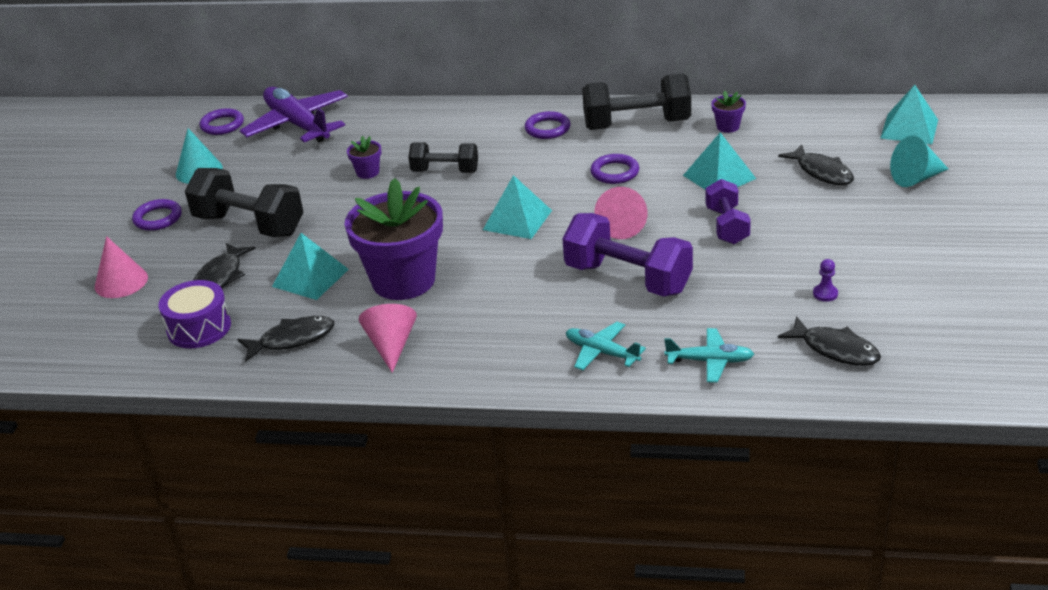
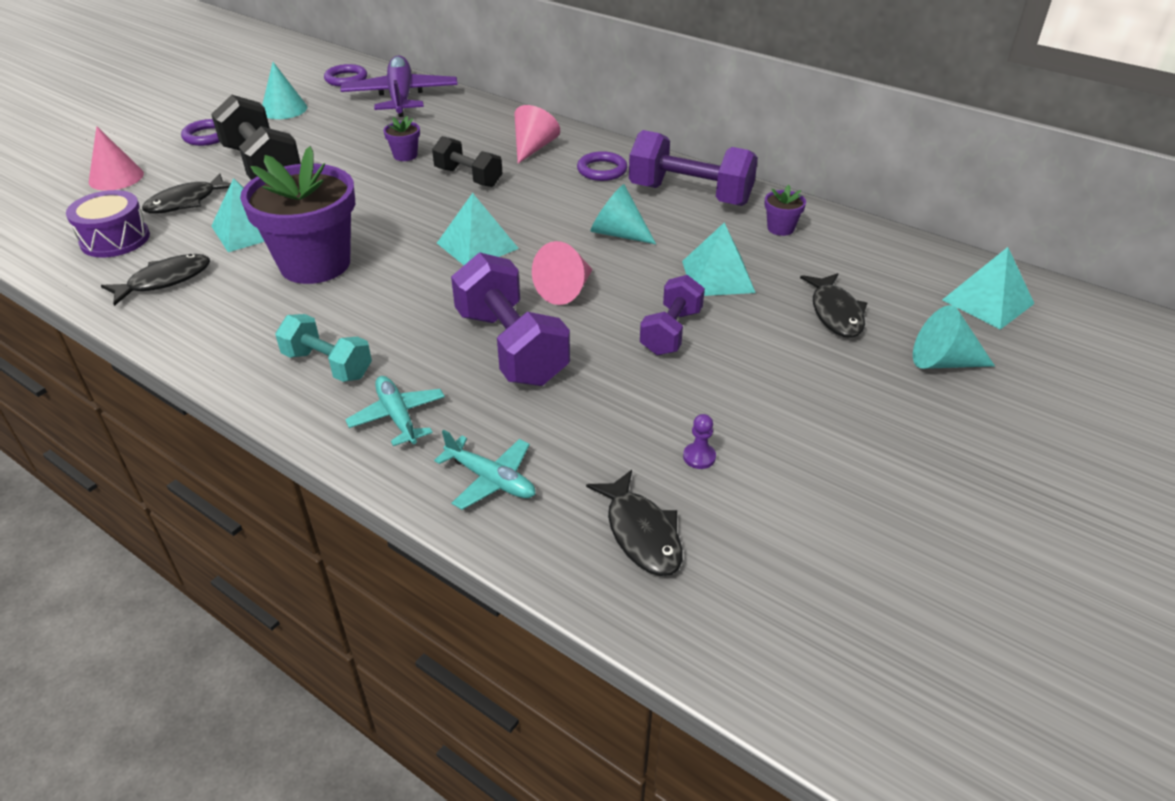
camera: 25 degrees right, 5 degrees up
(292, 339) = (165, 280): black fish -> black fish turned 45 degrees counterclockwise
(391, 345) = (230, 322): pink cone -> pink cone (533, 148)
(508, 342) = (328, 365): none -> turquoise dumbbell
(615, 172) = (618, 233): purple ring -> turquoise cone
(637, 125) = (690, 195): black dumbbell -> purple dumbbell

